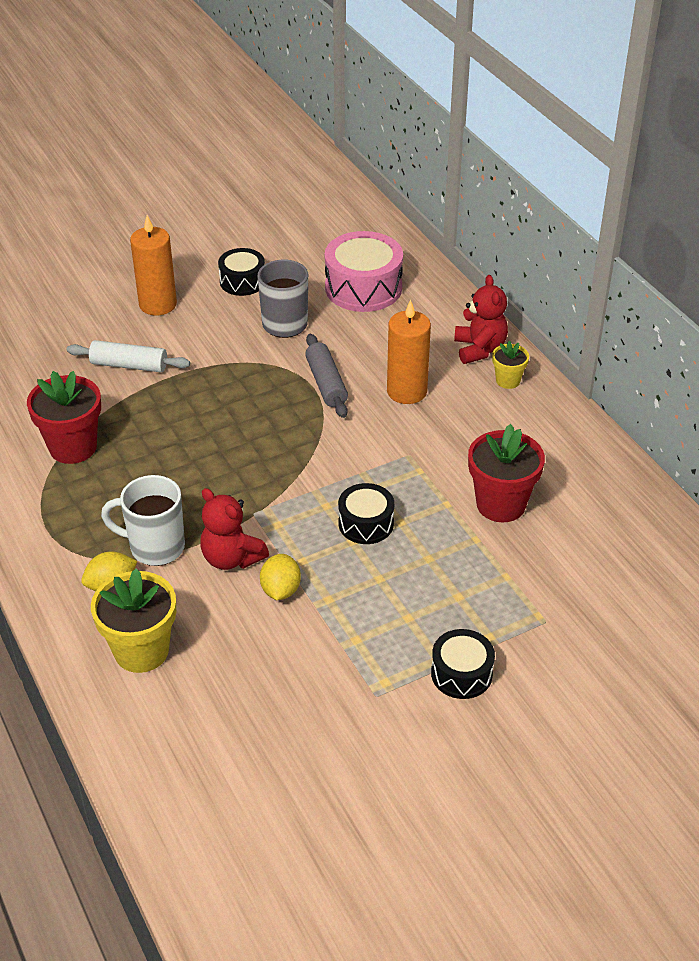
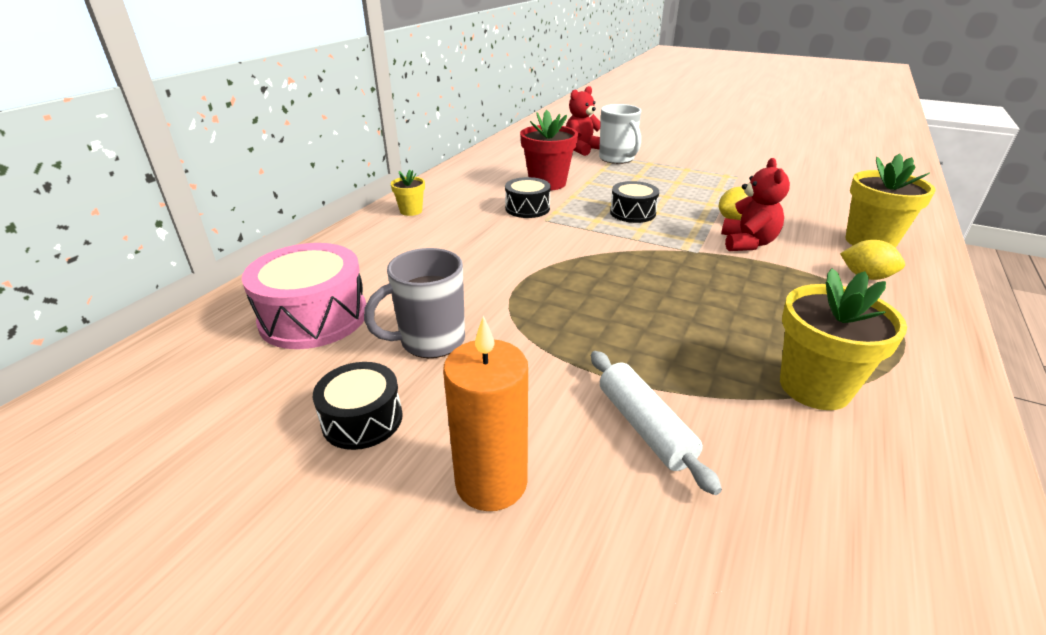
camera: 125 degrees left, 10 degrees down
(73, 447) = (814, 387): red flower pot -> yellow flower pot
(155, 547) = (802, 276): white mug -> white mug (617, 159)
(326, 383) = (505, 279): grey rolling pin -> none
(407, 391) = (470, 241): orange candle -> none
(461, 674) = (684, 163): black drum -> black drum (527, 208)
(479, 349) = (377, 230): red teddy bear -> red teddy bear (582, 149)

